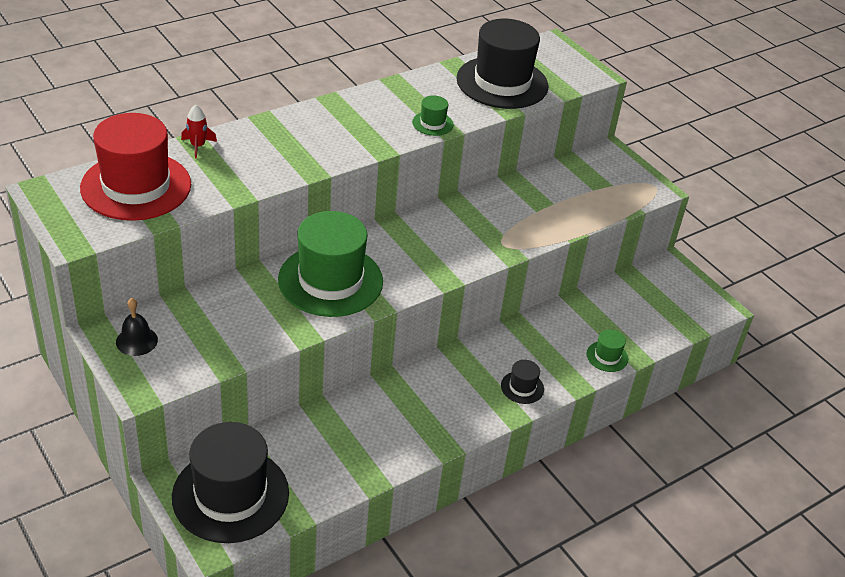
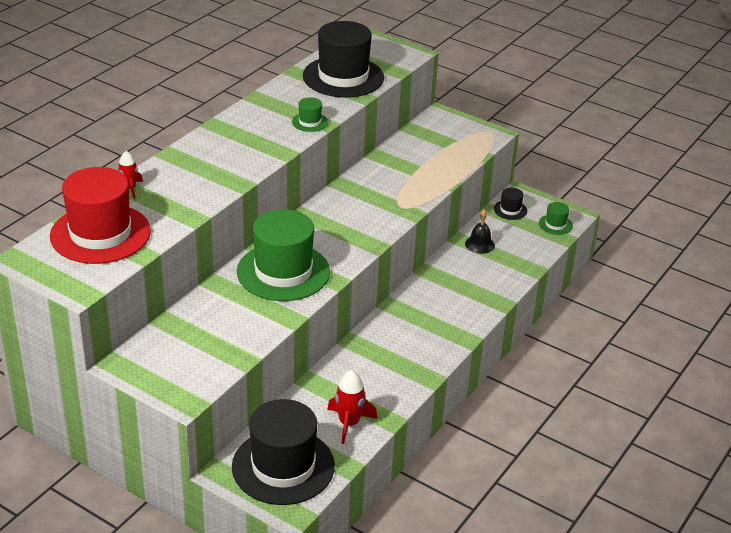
camera: 20 degrees left, 5 degrees down
(136, 341) = (155, 363): black bell -> black bell (479, 244)
(328, 470) = (349, 423): none -> red rocket
(522, 387) = (461, 317): black hat -> black hat (510, 210)
(607, 356) = (511, 275): green hat -> green hat (555, 224)

